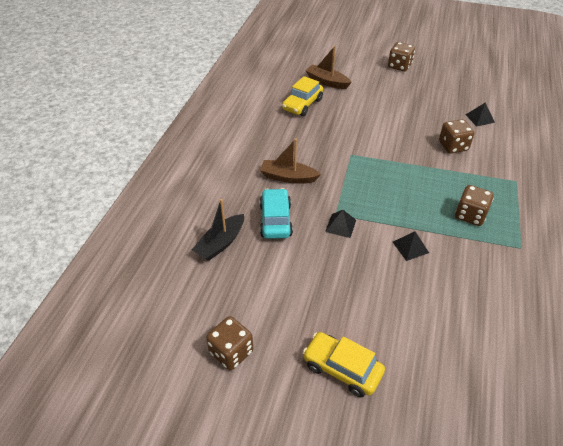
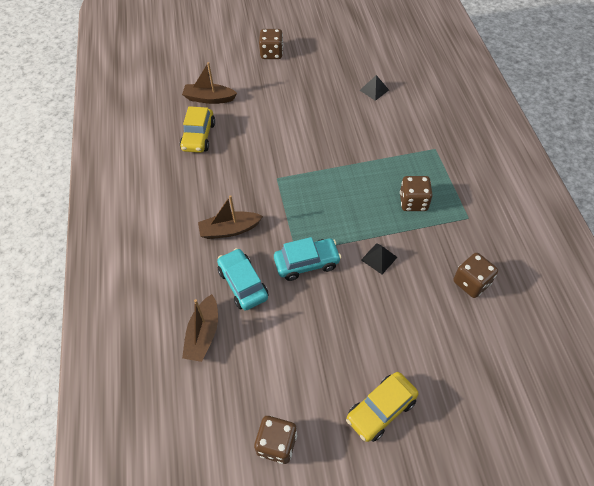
camera: 25 degrees left, 10 degrees up
(221, 243) = (203, 334): black boat -> brown boat
(340, 225) = (307, 263): black pyramid -> turquoise car
(342, 369) = (381, 410): yellow car -> yellow car turned 45 degrees counterclockwise
(453, 146) = (365, 131): brown dice -> brown dice (471, 282)

